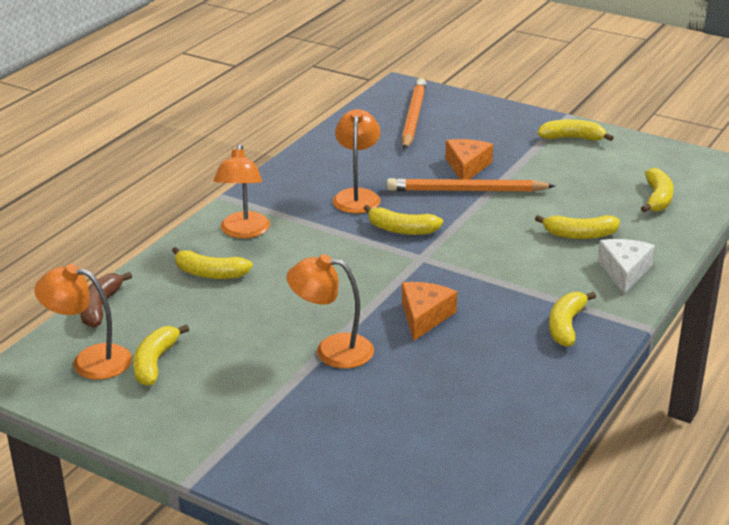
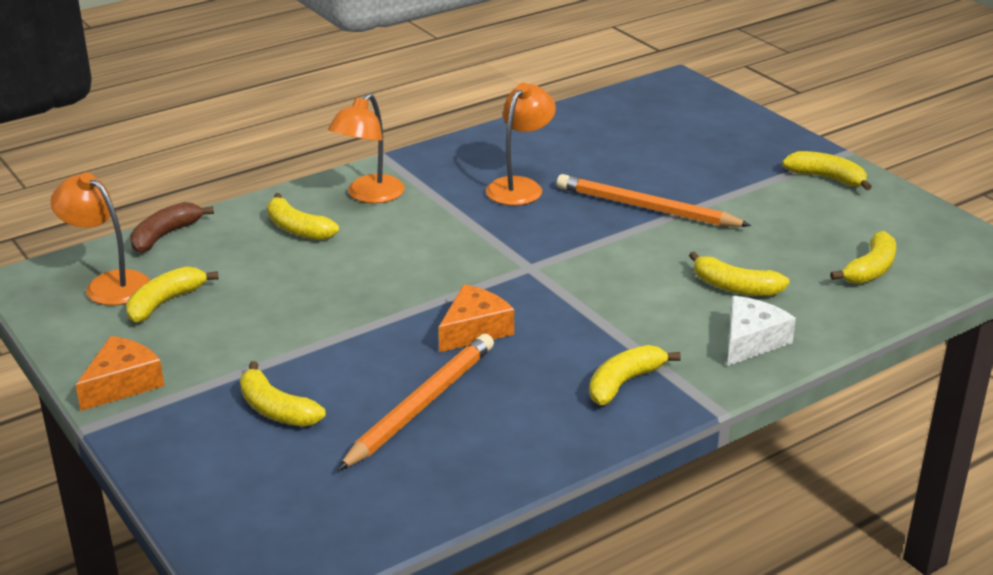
camera: 25 degrees right, 0 degrees up
(332, 350) = (346, 338): orange lamp -> none
(401, 230) = (535, 233): yellow banana -> yellow banana (276, 410)
(413, 117) = (659, 117): orange pencil -> orange pencil (421, 405)
(467, 167) = (671, 183): orange cheese -> orange cheese (123, 384)

